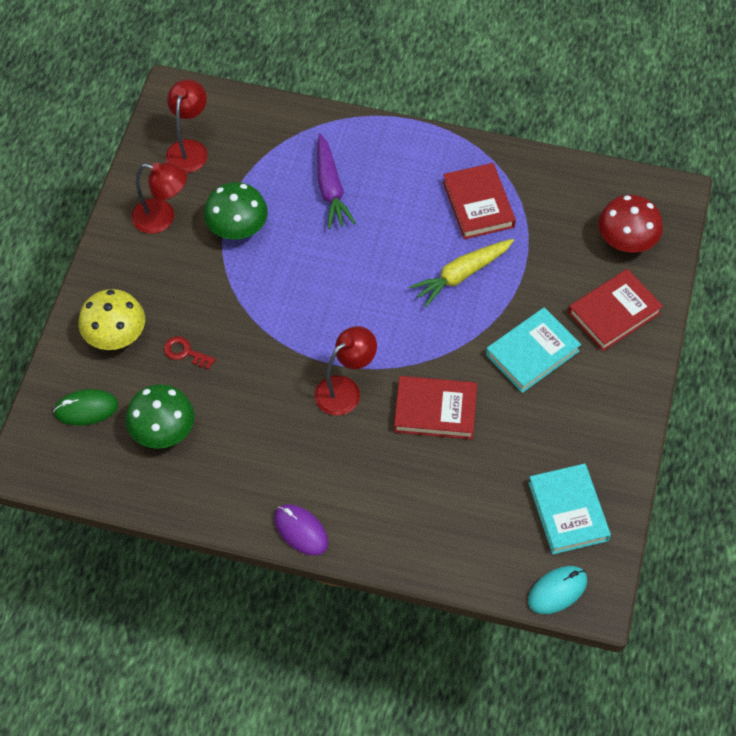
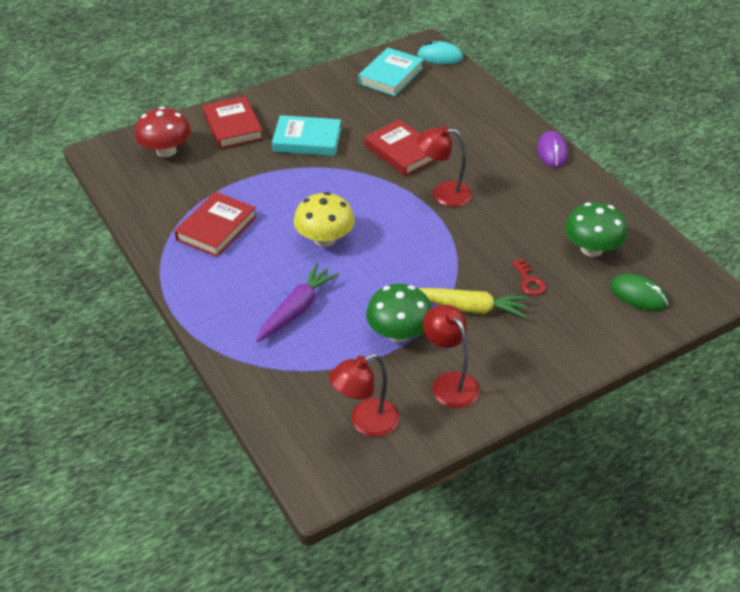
camera: 135 degrees left, 15 degrees down
(115, 335) = (572, 326): yellow mushroom -> yellow mushroom (325, 239)
(461, 275) = (288, 200): yellow carrot -> yellow carrot (469, 308)
(614, 313) = (233, 127): red book -> red book turned 60 degrees clockwise

